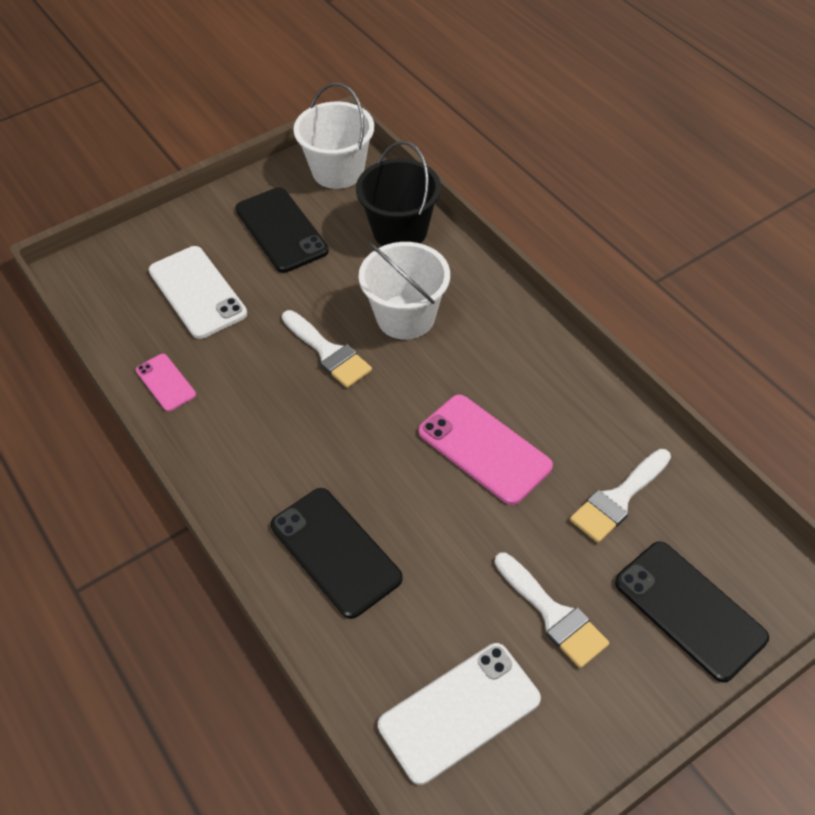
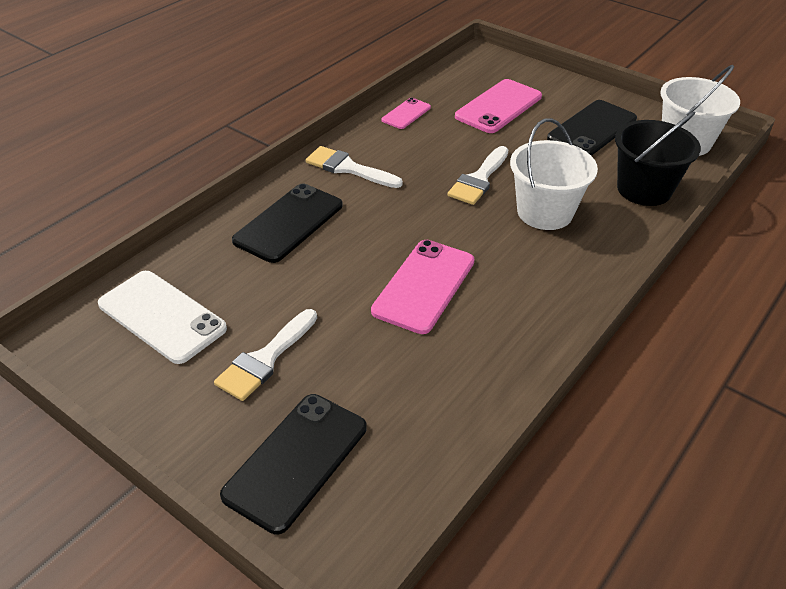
camera: 70 degrees right, 10 degrees down
(197, 292) = (498, 107): white phone -> pink phone
(618, 499) = (407, 387): white brush -> white brush (348, 168)

